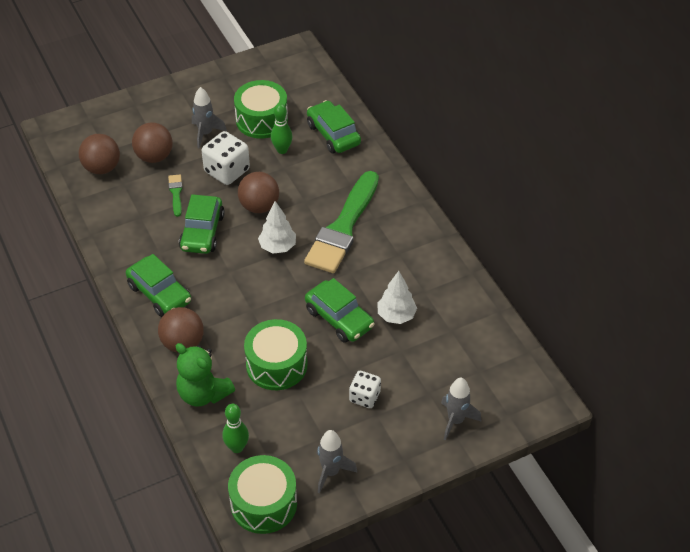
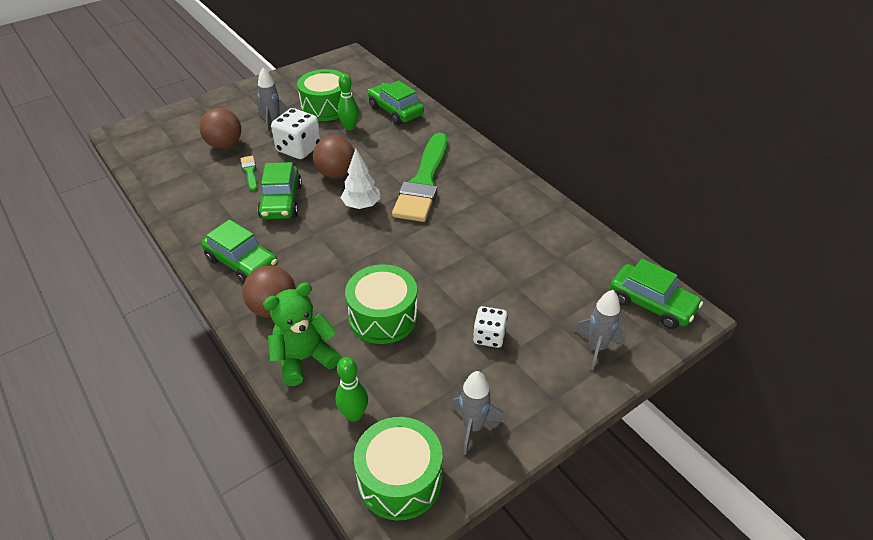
camera: 10 degrees left, 5 degrees down
(102, 168) = (172, 159): brown ball -> none
(203, 393) = (304, 358): green teddy bear -> green teddy bear turned 120 degrees clockwise
(339, 318) = (440, 262): green car -> green car (651, 304)
(396, 316) = (499, 252): white tree -> none

